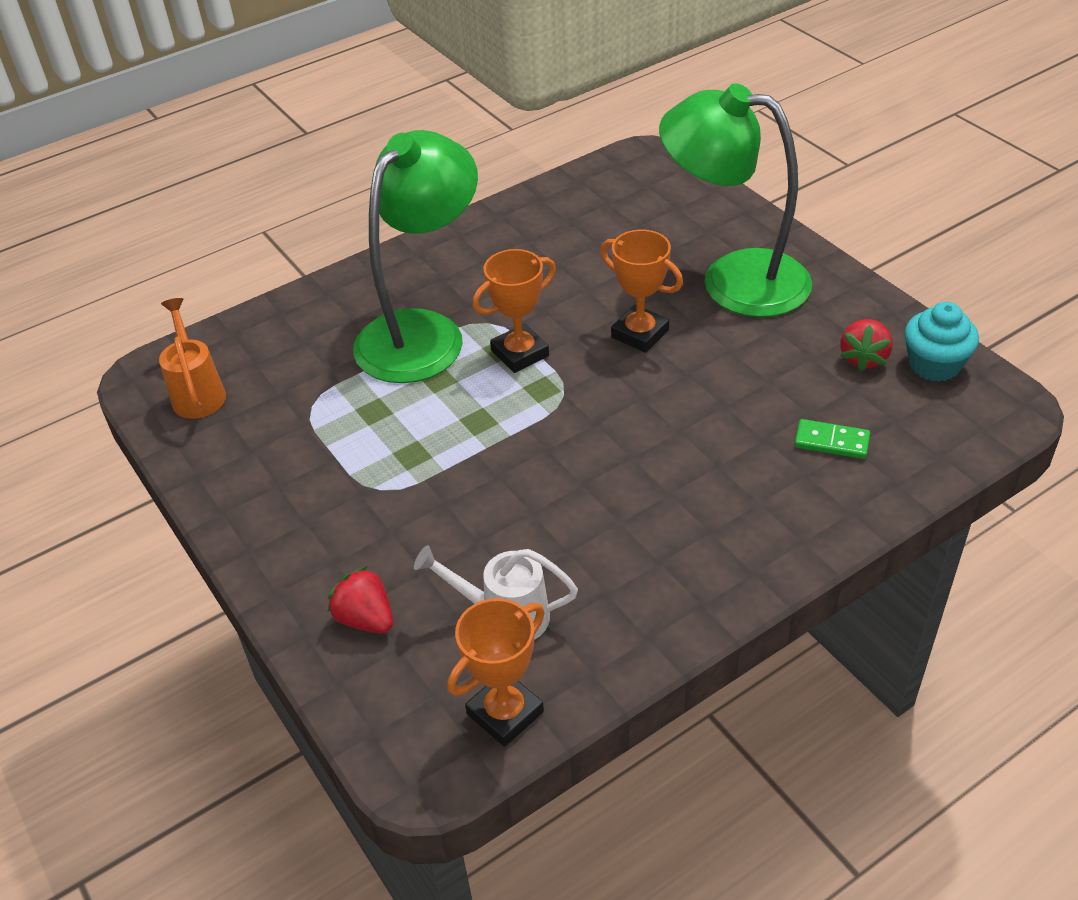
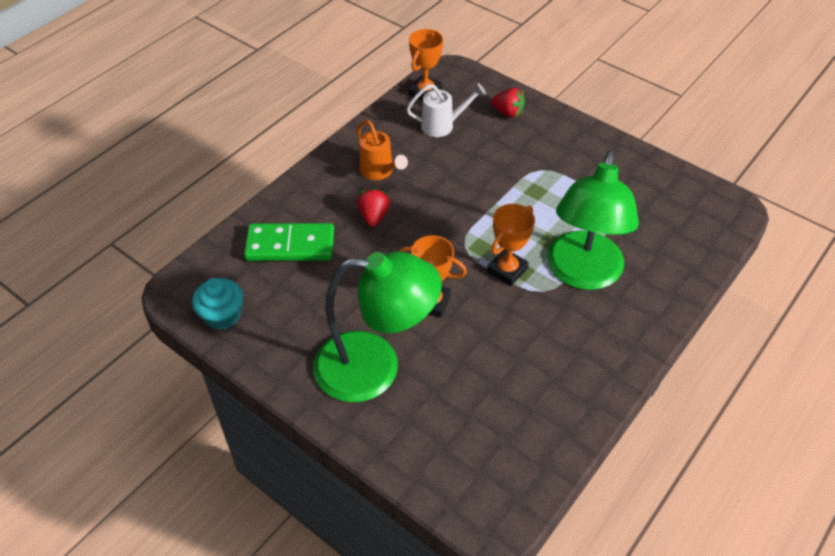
camera: 160 degrees right, 5 degrees up
(197, 393) = (692, 203): orange watering can -> orange watering can (379, 172)
(831, 442) = (290, 245): green domino -> green domino, size x1.95
(863, 358) = (271, 312): red strawberry -> red strawberry (373, 216)

